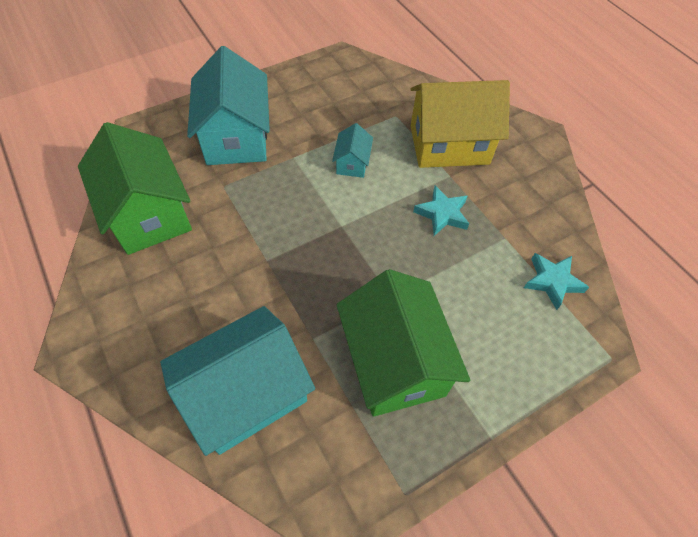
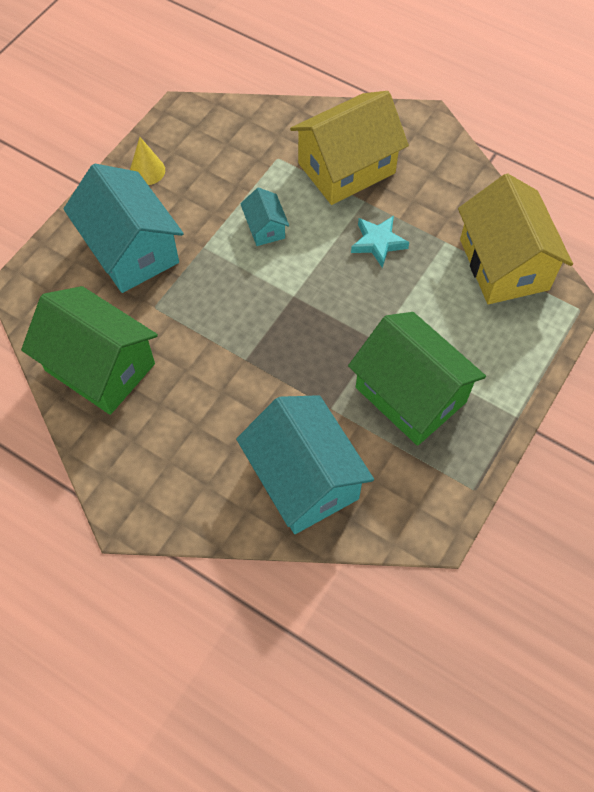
camera: 25 degrees left, 5 degrees up
(246, 394) = (304, 479): turquoise house -> turquoise house turned 60 degrees counterclockwise
(288, 87) = (147, 171): none -> yellow cone
(552, 281) = (504, 264): turquoise star -> yellow house

